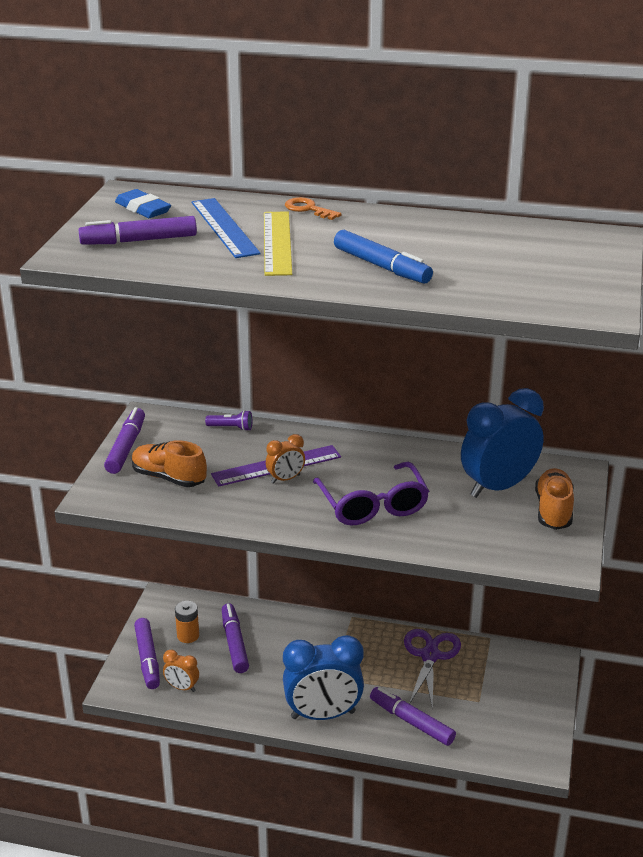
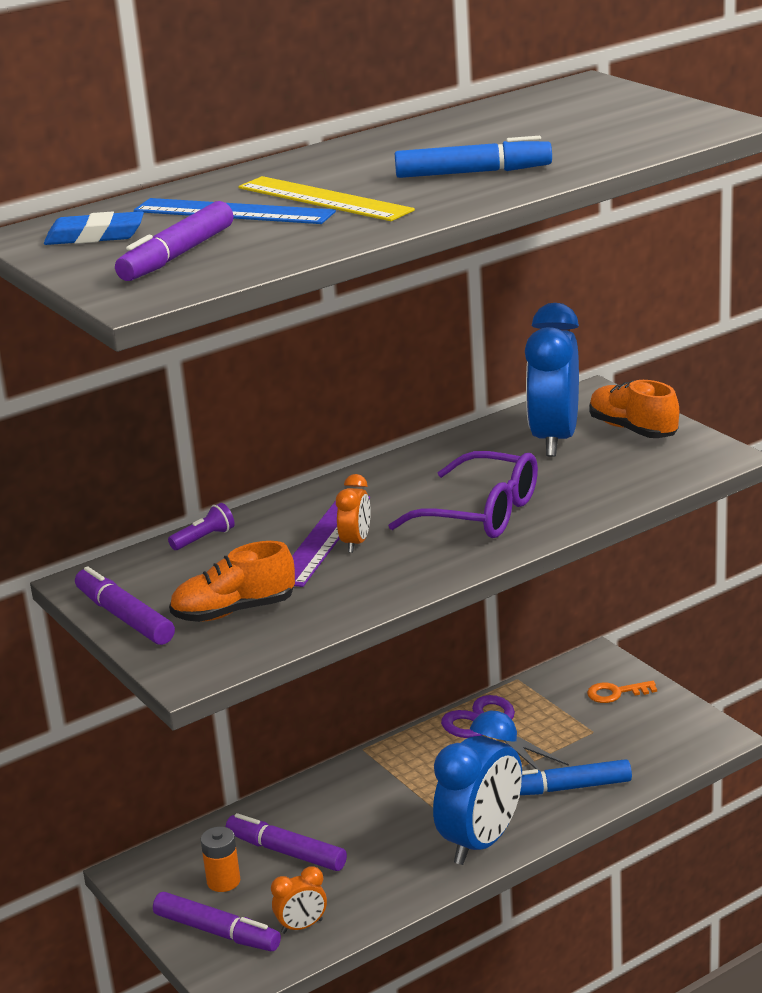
camera: 45 degrees left, 5 degrees down
(308, 209) = (272, 169): orange key -> orange key (616, 693)
(411, 722) = (567, 788): purple marker -> blue marker

